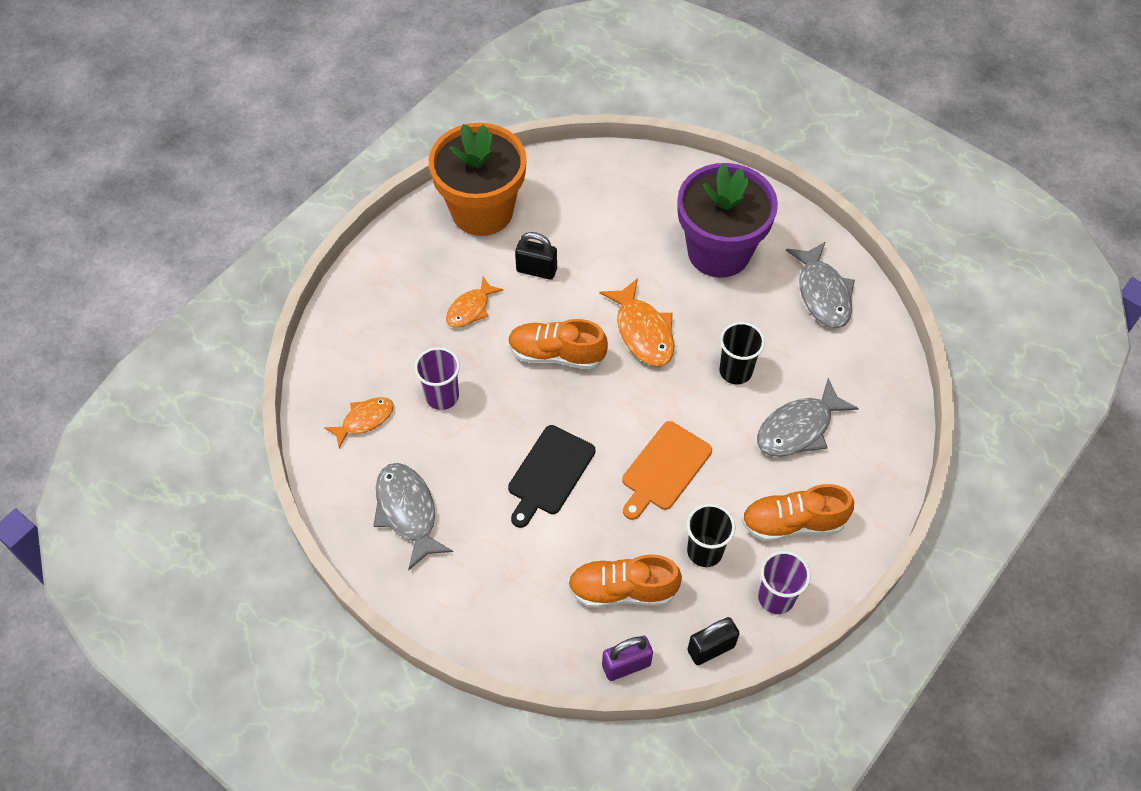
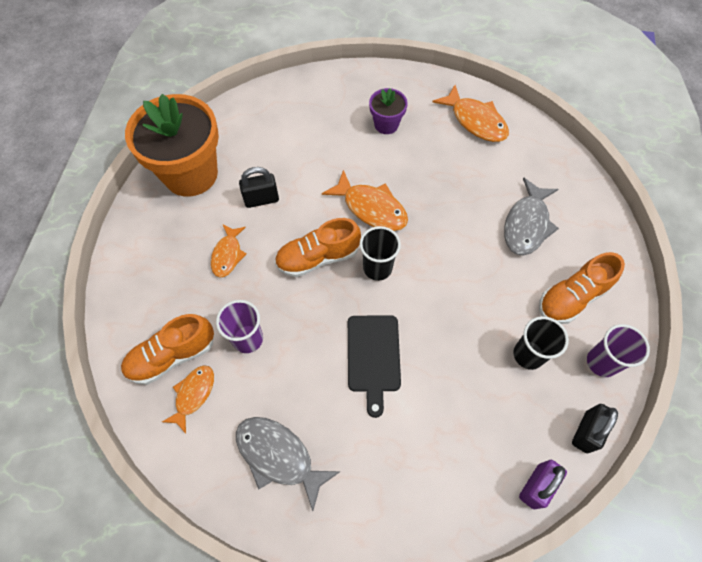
camera: 30 degrees left, 5 degrees up
(622, 590) = (491, 423): orange shoe -> orange shoe (172, 356)
(664, 469) = (456, 306): orange cutting board -> none
(719, 252) = (386, 124): purple flower pot -> purple flower pot, size x0.48
(735, 371) = (456, 204): black cup -> black cup (377, 268)
(822, 293) = (475, 121): grey fish -> orange fish

